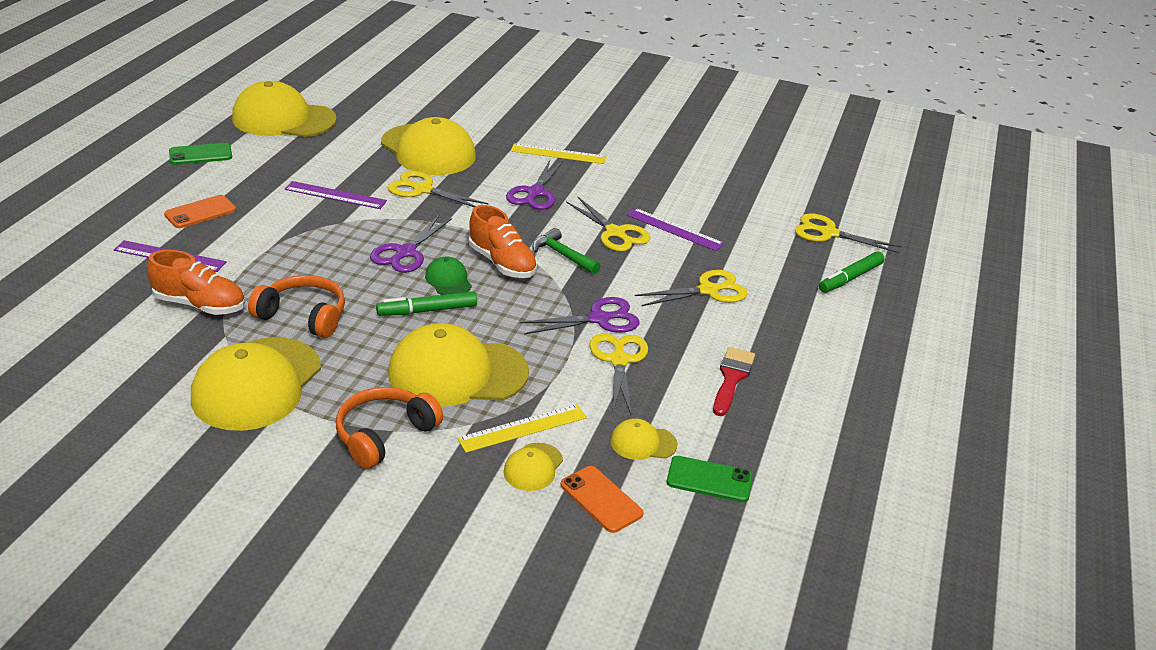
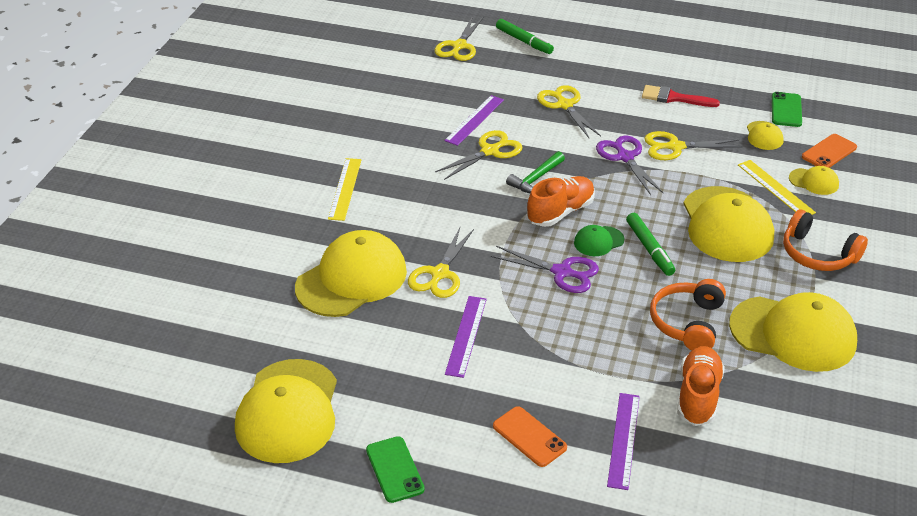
camera: 90 degrees left, 5 degrees up
(535, 193) = (429, 200): purple scissors -> none

